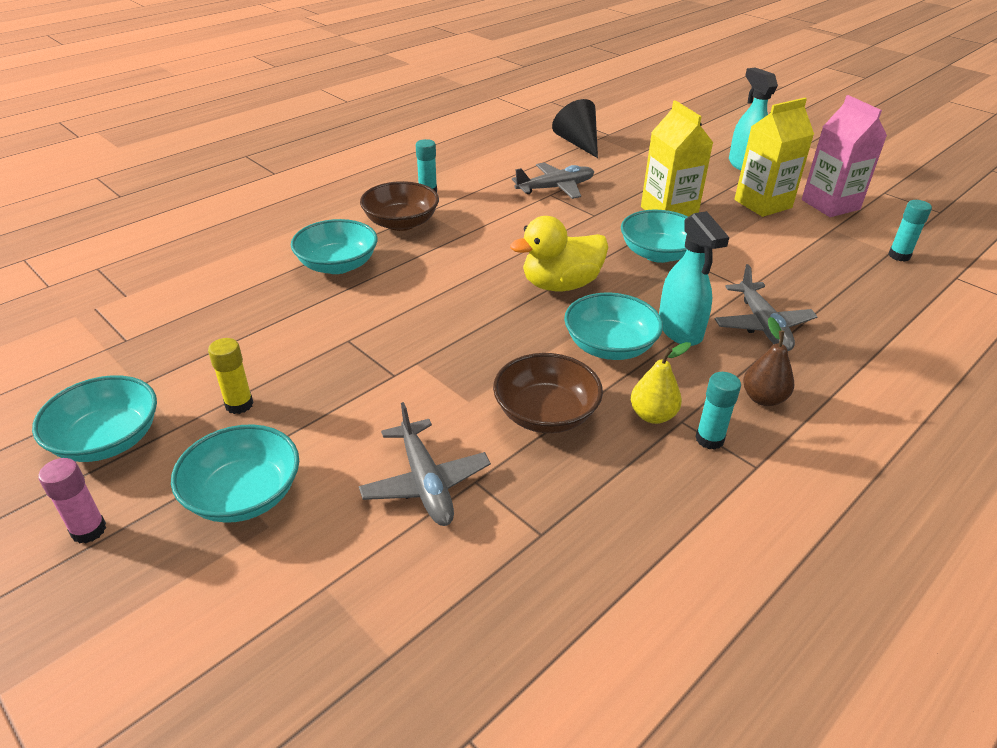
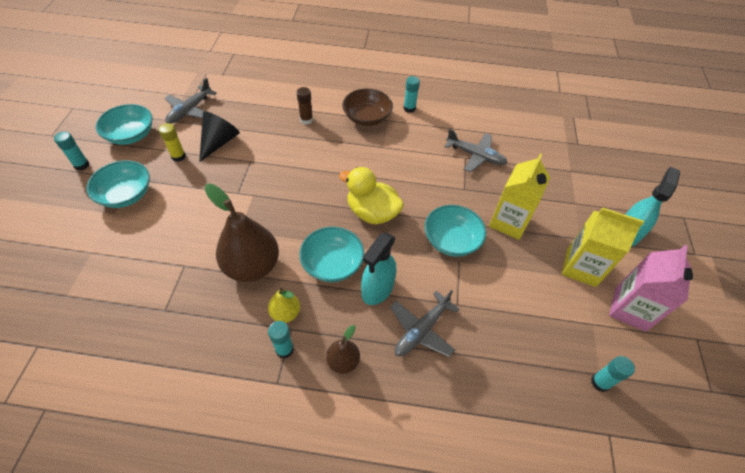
camera: 50 degrees right, 15 degrees up
(89, 530) = (81, 165): pink glue stick -> turquoise glue stick
(337, 265) = (306, 120): turquoise bowl -> brown glue stick
(425, 482) = (171, 248): grey plane -> grey plane (190, 110)
(545, 414) = (252, 266): brown bowl -> brown pear
(578, 143) = (545, 136): black cone -> black cone (219, 142)

